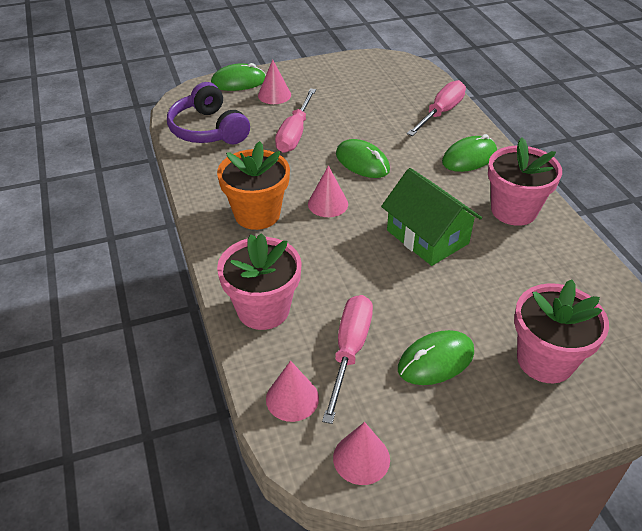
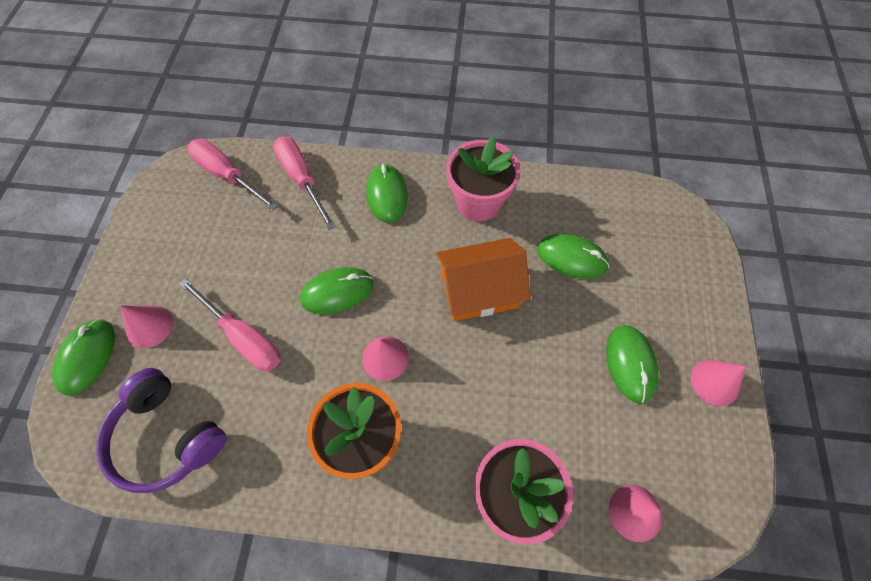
camera: 65 degrees left, 20 degrees up
(208, 130) = (167, 437): purple headphones -> purple headphones turned 45 degrees clockwise
(349, 351) = (596, 433): pink screwdriver -> pink screwdriver (227, 175)
(361, 458) = (715, 478): pink cone -> pink cone (715, 382)
(427, 237) = (479, 290): green house -> orange house
(514, 288) = (571, 258): none -> green mouse
(545, 360) = (656, 281): pink flower pot -> none

